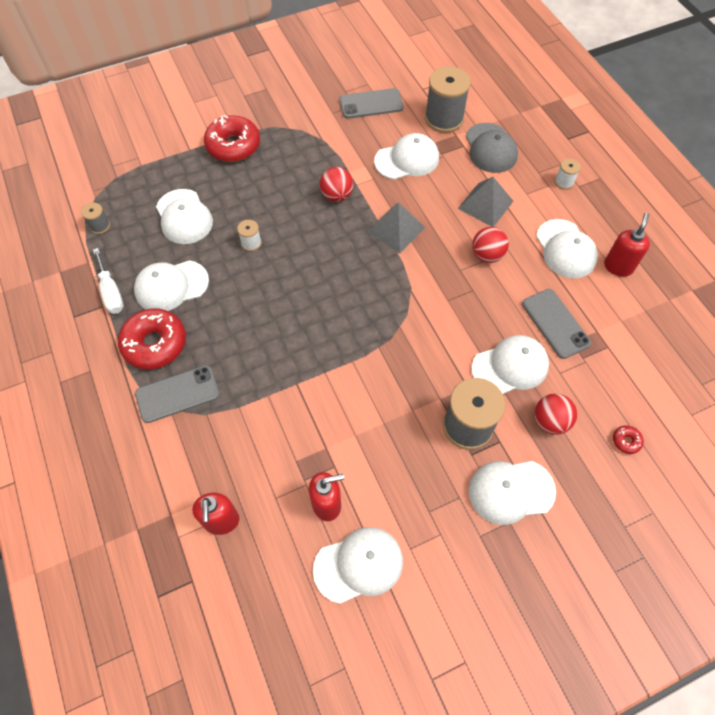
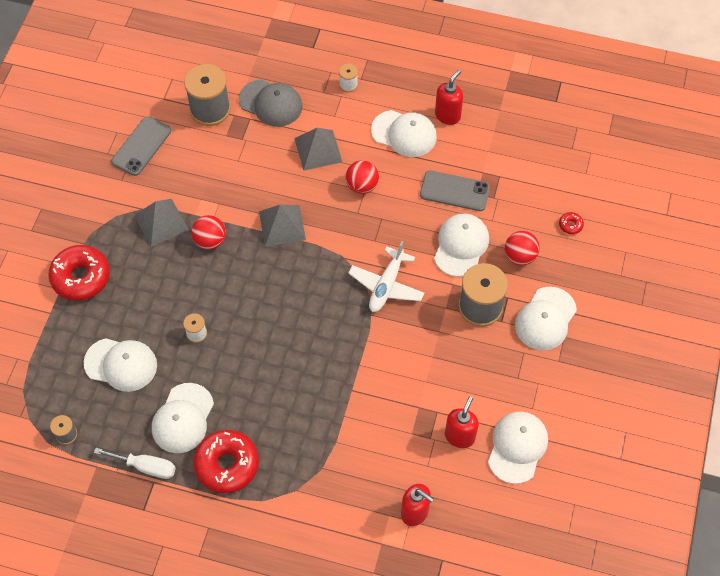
camera: 50 degrees left, 0 degrees up
(177, 394) = (287, 476): grey phone -> none
(322, 157) = (161, 222): none -> grey pyramid
(407, 160) = (224, 166): white cap -> none
(416, 338) = (386, 285): none -> white plane
(618, 266) = (447, 115): red soap dispenser -> red soap dispenser turned 60 degrees clockwise

